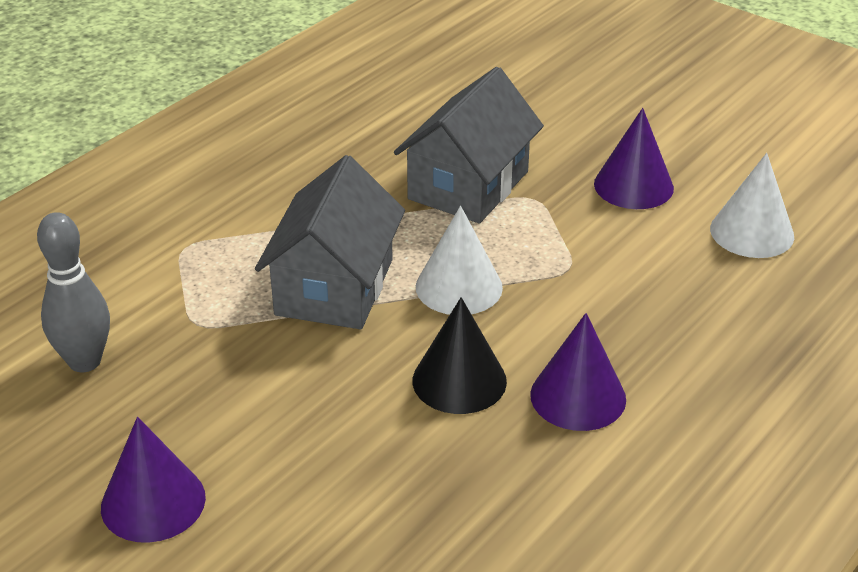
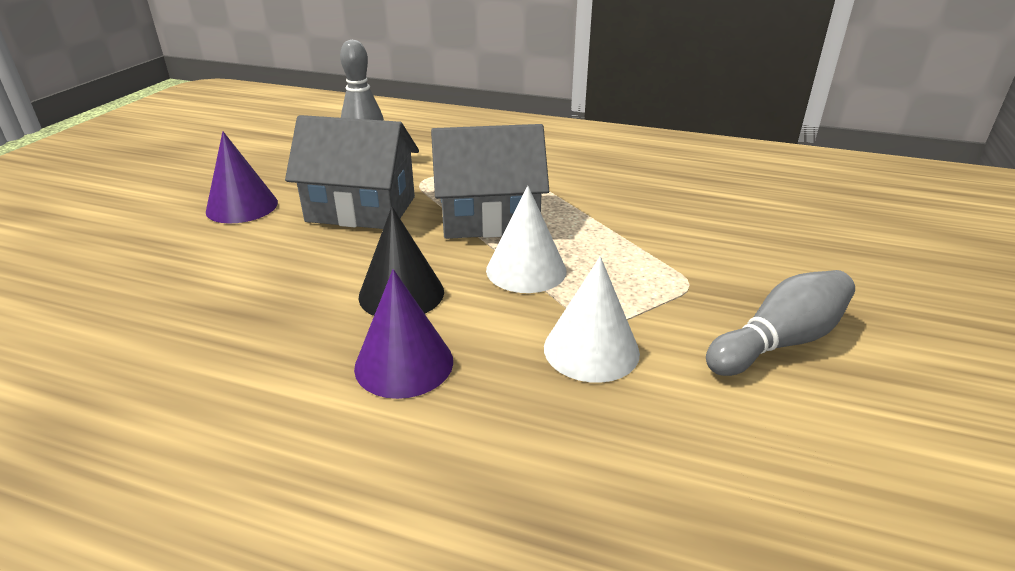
camera: 70 degrees right, 5 degrees down
(468, 185) = (674, 247): grey house -> grey house (361, 209)
(633, 186) = (779, 342): purple cone -> grey bowling pin
(752, 232) = (788, 457): white cone -> white cone (591, 349)

